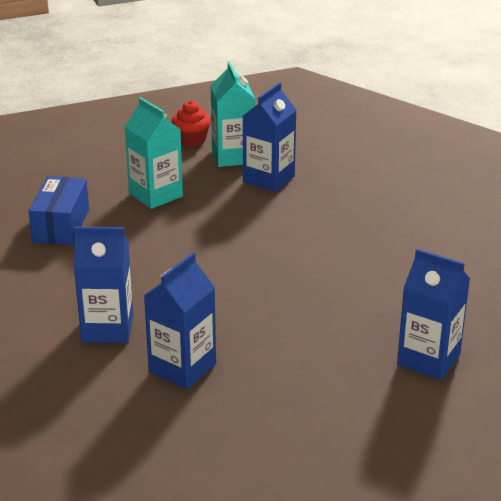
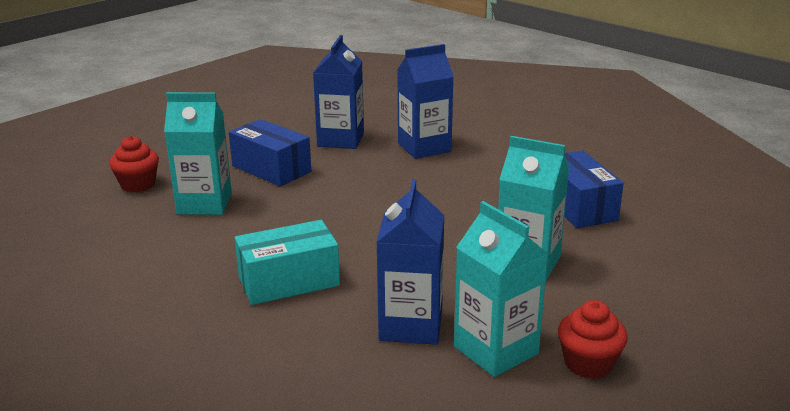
camera: 155 degrees right, 5 degrees down
(283, 343) = (271, 169): none -> blue box
(328, 224) = (289, 281): none -> turquoise box
(367, 314) = (204, 204): none -> turquoise carton
(428, 359) = (138, 184): blue carton -> red cupcake

